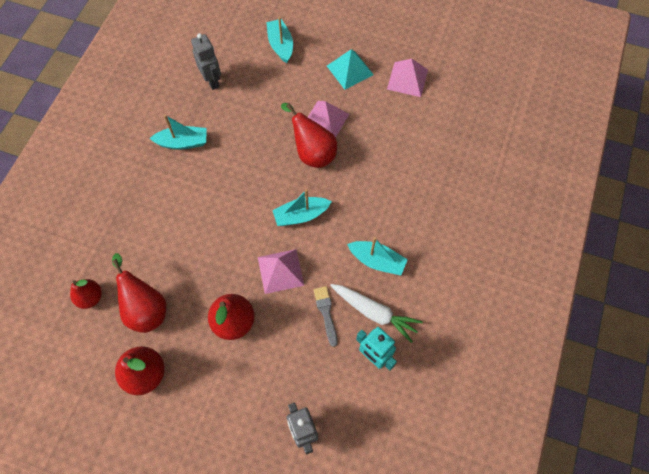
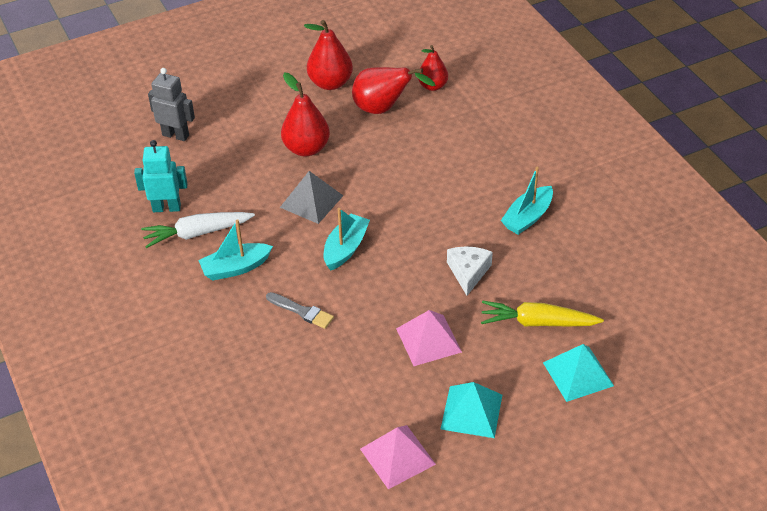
camera: 135 degrees right, 20 degrees down
(212, 81) = (586, 283): grey robot -> none
(257, 139) = (468, 272): none -> white cheese
(263, 83) = (538, 322): none -> yellow carrot
(280, 45) = (578, 374): turquoise boat -> turquoise pyramid
(280, 271) = (311, 201): pink pyramid -> grey pyramid
(312, 153) = (402, 302): red pear -> none
(326, 313) = (239, 204): grey brush -> grey brush (302, 311)

